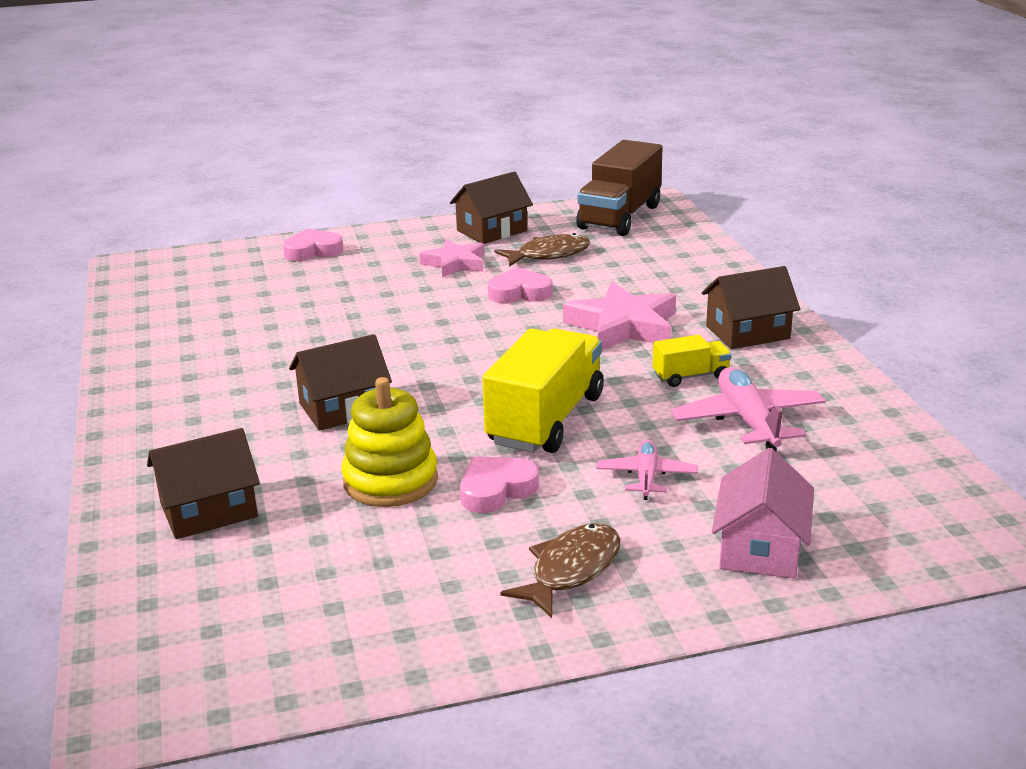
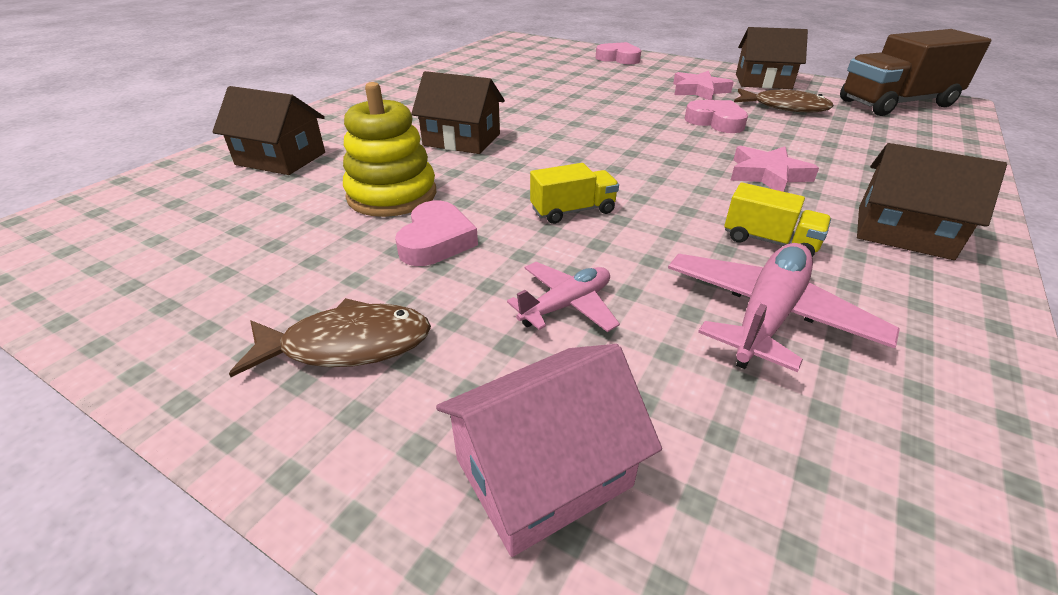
camera: 45 degrees right, 10 degrees up
(496, 490) = (436, 241): pink heart -> pink heart turned 90 degrees clockwise
(546, 419) = (572, 211): yellow truck -> yellow truck, size x0.49
(623, 326) = (767, 175): pink star -> pink star, size x0.65

